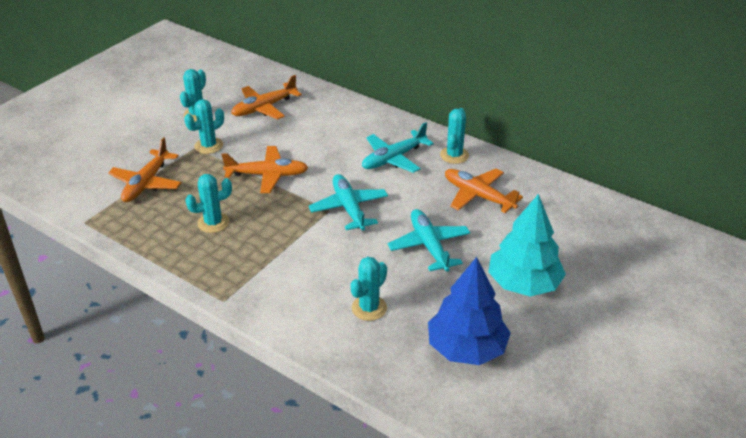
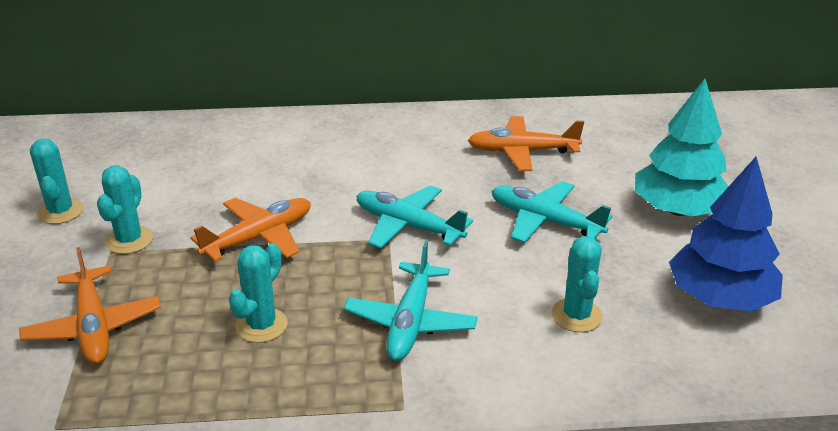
camera: 40 degrees left, 5 degrees down
(264, 108) = (151, 167): orange plane -> none
(394, 158) = (386, 154): turquoise plane -> turquoise plane (411, 322)
(454, 155) = (445, 125): turquoise cactus -> none

